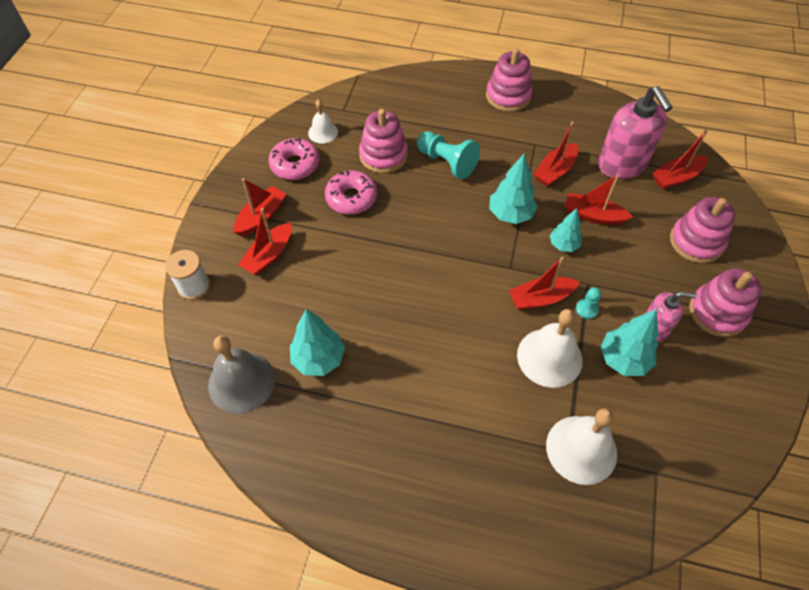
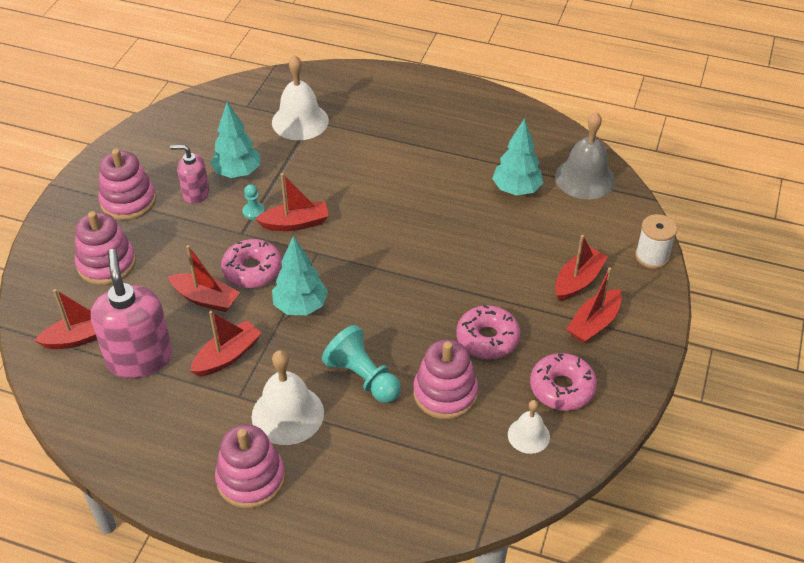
camera: 175 degrees left, 10 degrees down
(549, 357) = (304, 178): white bell -> white bell (287, 414)
(563, 245) = (252, 270): turquoise tree -> pink donut

